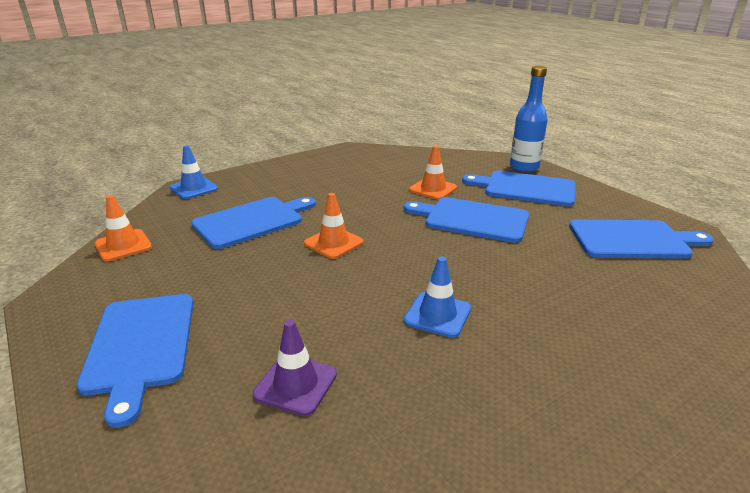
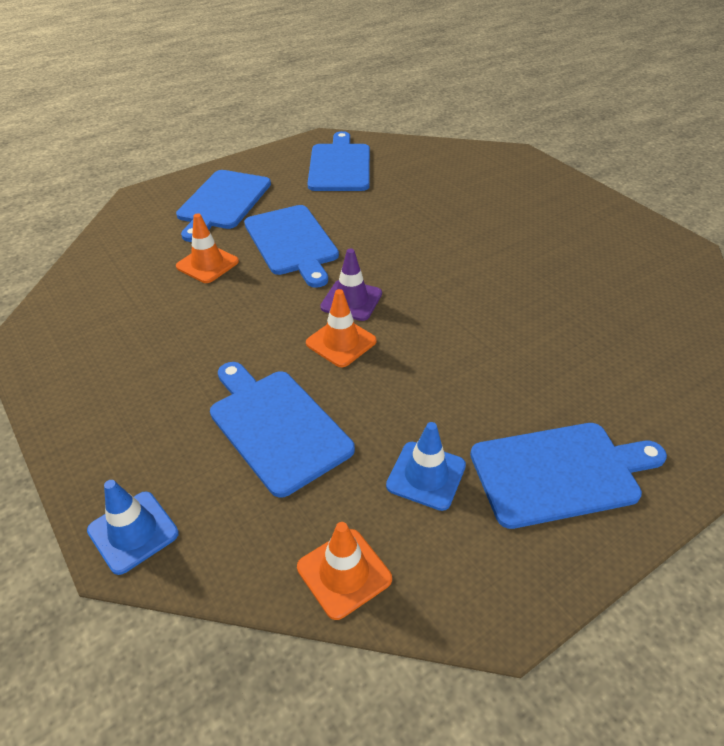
camera: 90 degrees left, 15 degrees up
(295, 384) = (575, 351): purple traffic cone -> purple traffic cone (351, 300)
(437, 315) = (466, 274): blue traffic cone -> blue traffic cone (426, 475)
(472, 219) = (292, 242): blue cutting board -> blue cutting board turned 45 degrees counterclockwise
(524, 167) = (163, 196): blue bottle -> none

